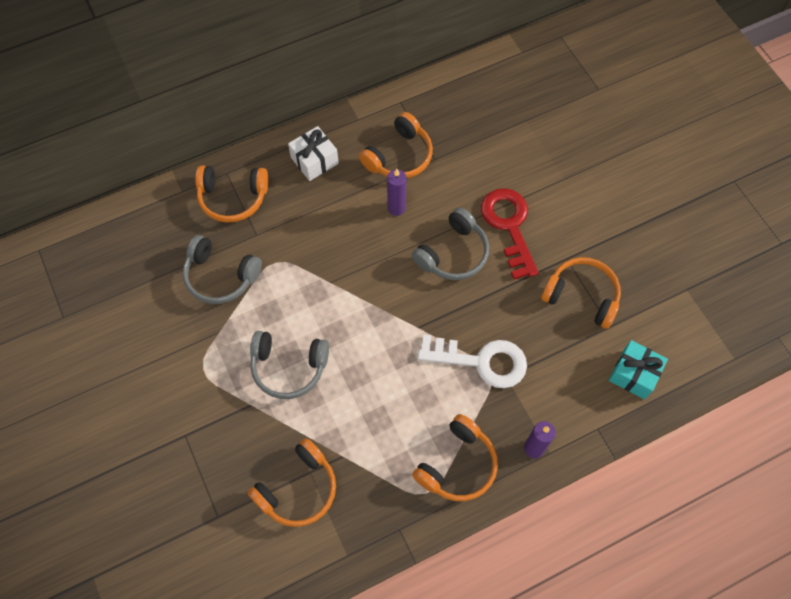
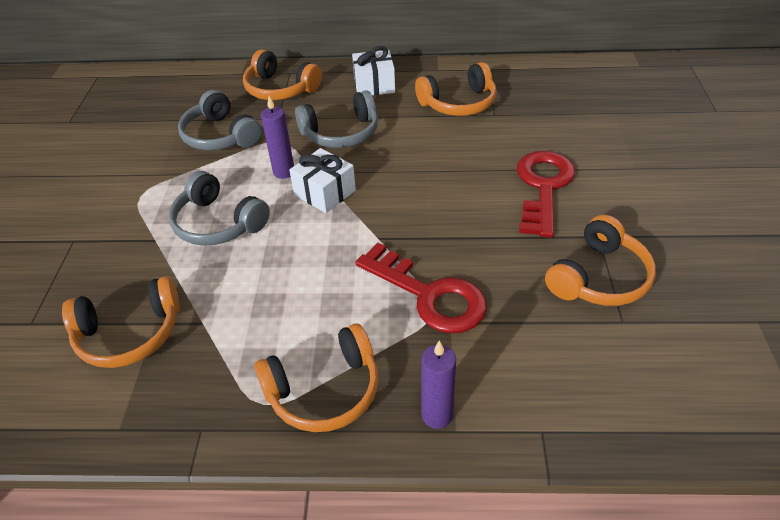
camera: 30 degrees right, 20 degrees down
(351, 301) = (325, 193): none -> white gift
(396, 208) = (428, 138): purple candle -> purple candle (284, 172)
(453, 253) = (463, 190): grey headphones -> grey headphones (341, 133)
(481, 361) = (428, 295): white key -> red key
(581, 296) = (599, 277): orange headphones -> orange headphones turned 75 degrees clockwise
(634, 374) = (631, 388): turquoise gift -> none

